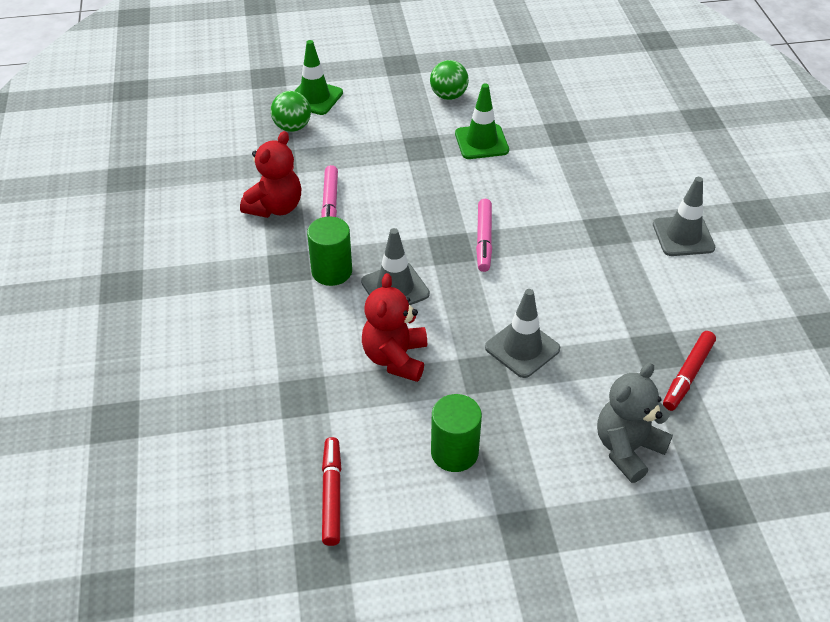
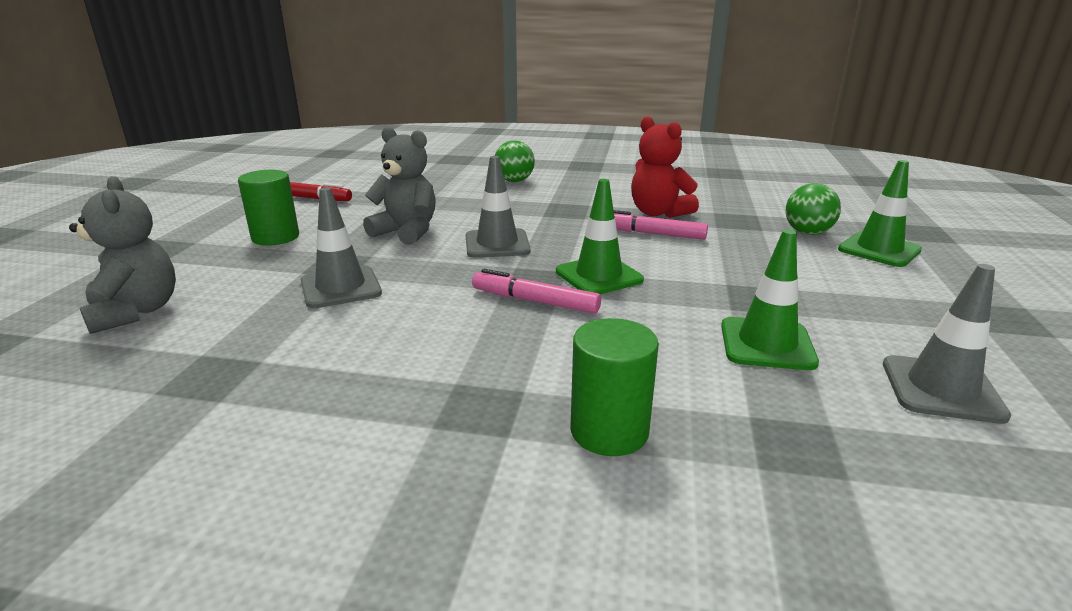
camera: 110 degrees right, 20 degrees down
(332, 271) = (545, 223): green cylinder -> green cylinder (609, 431)
(395, 358) = (406, 232): red teddy bear -> grey teddy bear
(427, 218) = (599, 276): none -> green traffic cone
(448, 96) = (912, 341): green ball -> green ball (514, 181)
(683, 236) = (389, 501): grey traffic cone -> grey traffic cone (941, 389)
(688, 375) = (140, 386): red marker -> none

